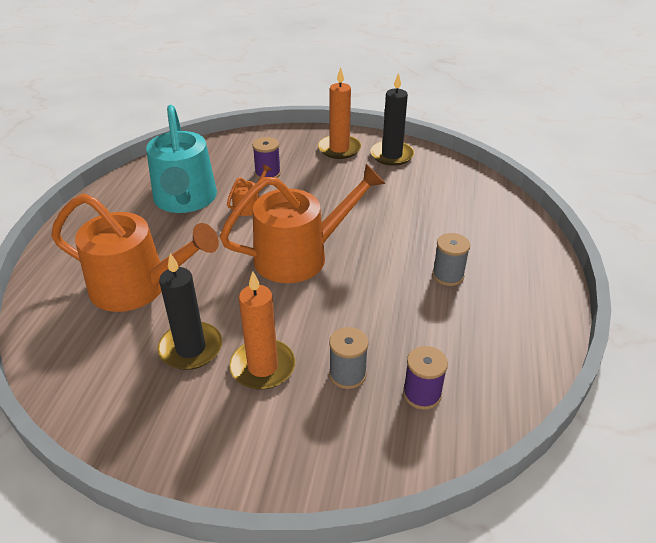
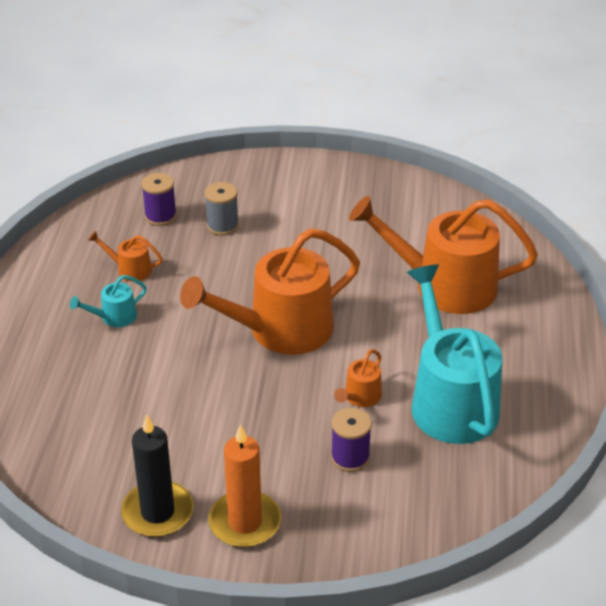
camera: 175 degrees right, 0 degrees up
(191, 348) = (365, 236): black candle -> none
(263, 367) = (296, 227): orange candle -> none
(443, 323) = (130, 270): none -> orange watering can
(448, 275) = (114, 317): grey spool -> turquoise watering can

